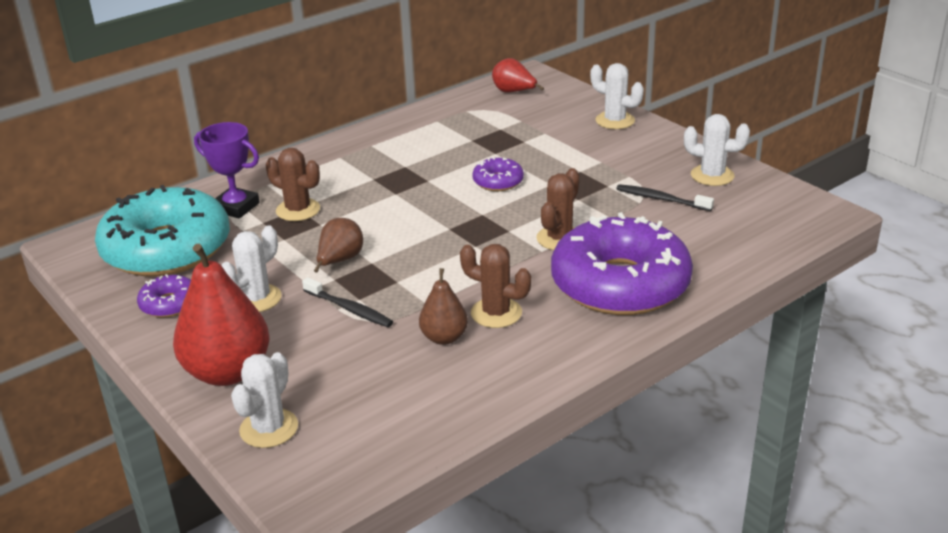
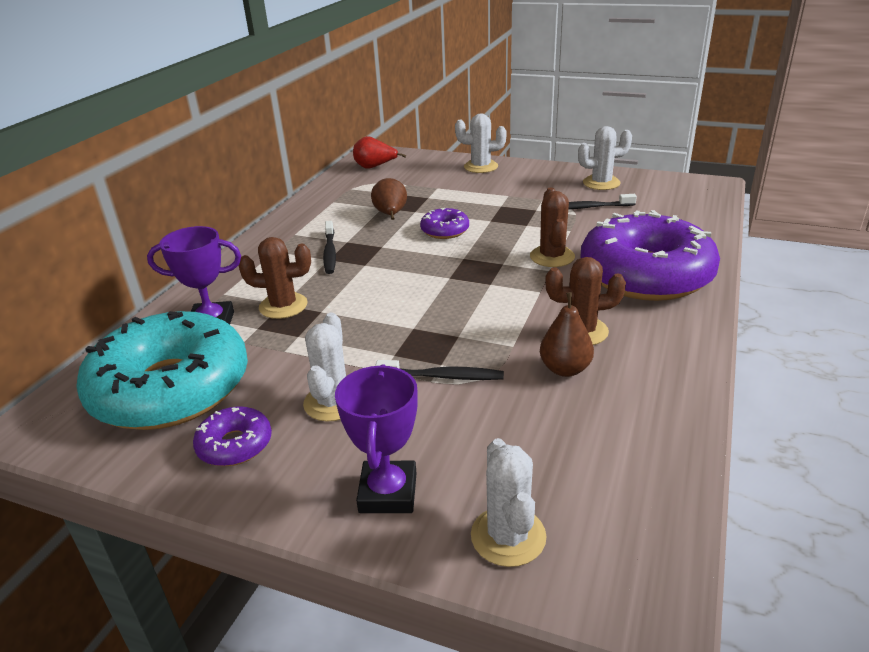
camera: 30 degrees left, 0 degrees up
(227, 372) = (388, 493): red pear -> purple trophy
(340, 261) = (380, 336): brown pear -> brown pear (390, 215)
(380, 173) = (330, 253): none -> black toothbrush

